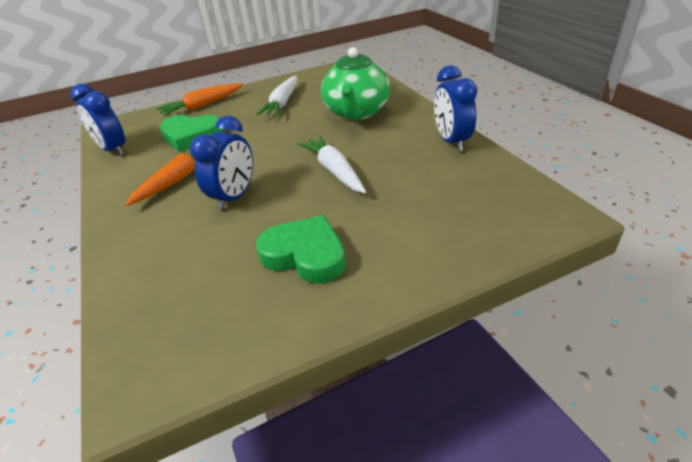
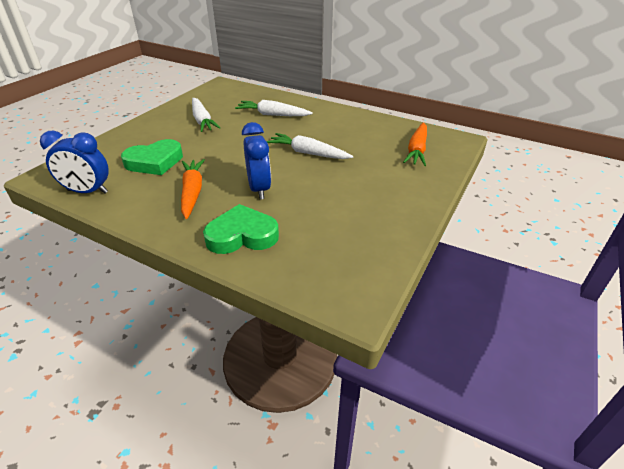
camera: 40 degrees left, 0 degrees up
(202, 106) = (127, 138): orange carrot -> orange carrot (417, 150)
(305, 255) = (356, 202): green heart -> green heart (242, 235)
(356, 113) = (272, 115): green teapot -> white carrot
(451, 141) = (358, 118): blue clock -> none

